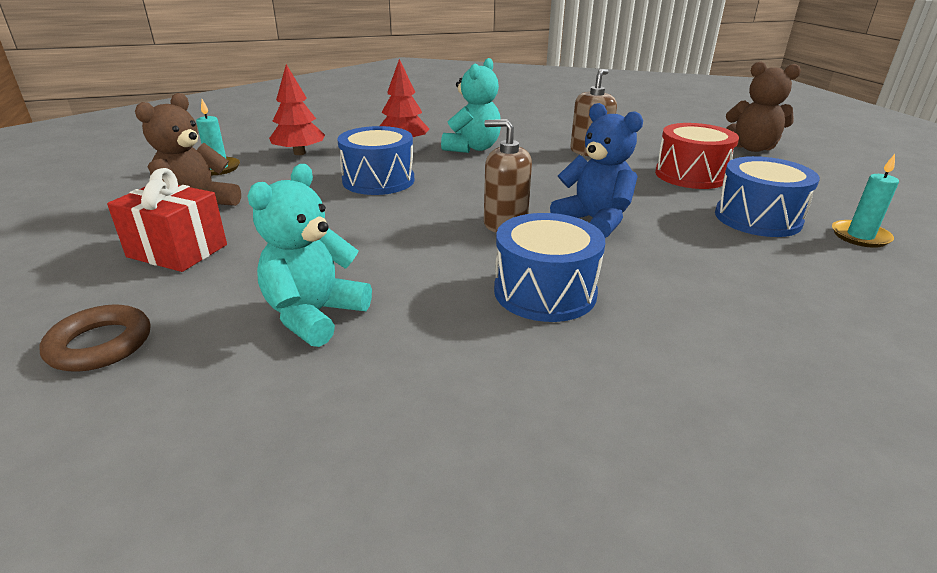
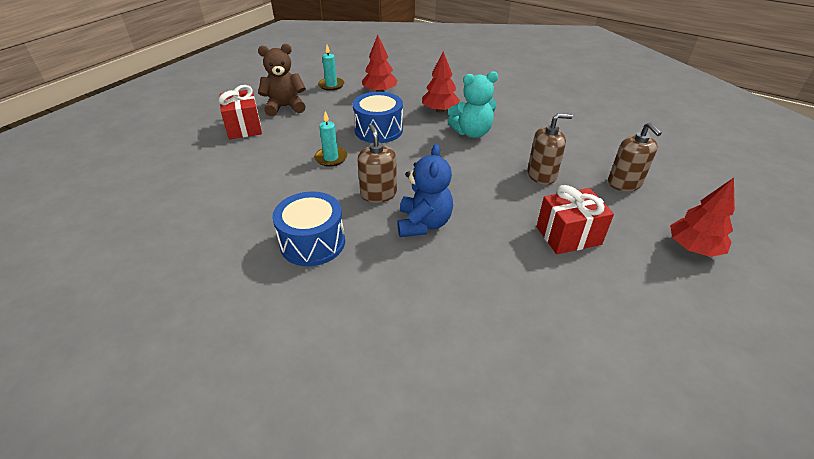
camera: 50 degrees right, 10 degrees up
(100, 344) = (166, 157): brown ring -> none
(314, 315) = (226, 189): turquoise teddy bear -> none
(644, 134) = (624, 183): none -> brown soap dispenser
(690, 175) = (568, 235): red drum -> red gift
(752, 148) = (693, 248): brown teddy bear -> red tree
(757, 218) = (528, 294): blue drum -> none
(860, 236) = (569, 362): turquoise candle -> turquoise candle (331, 158)

